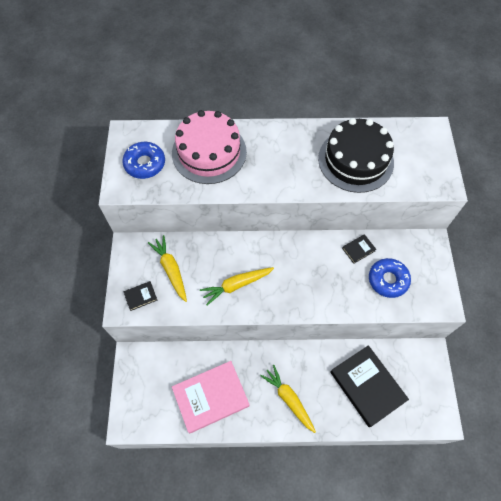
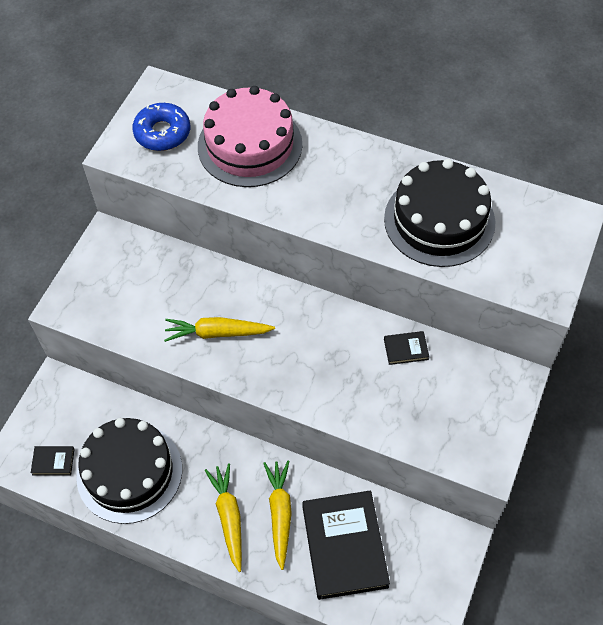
camera: 25 degrees right, 5 degrees down
(140, 296) = (91, 301): black book -> black book (53, 461)
(171, 270) = (144, 283): yellow carrot -> yellow carrot (280, 514)
(211, 397) = (129, 472): pink book -> black cake
(388, 280) = (425, 404): blue donut -> none

